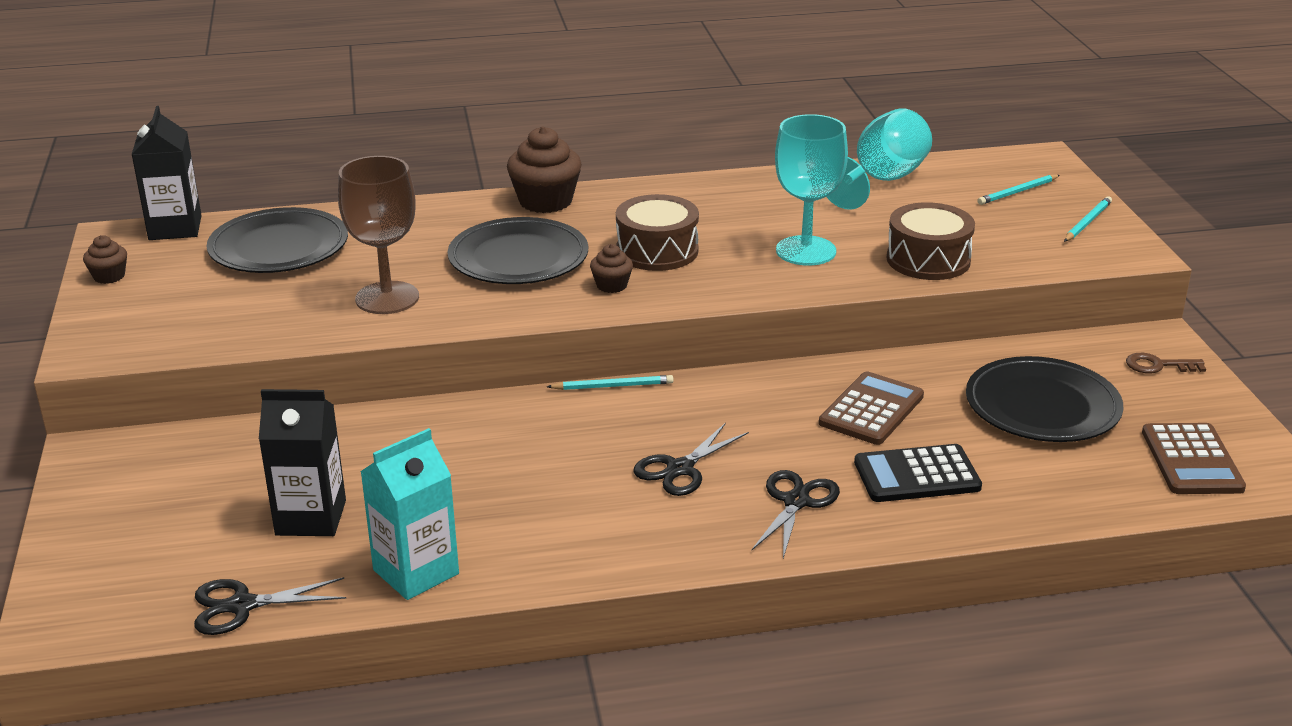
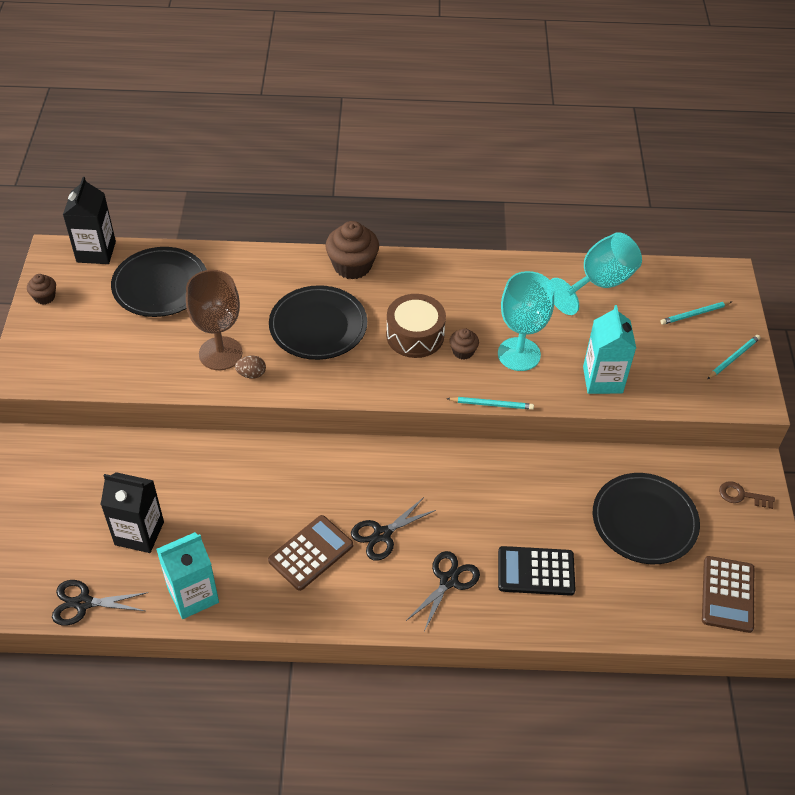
camera: 10 degrees right, 20 degrees up
(439, 311) = (251, 374): none -> brown egg
(611, 285) = (373, 368): brown cupcake -> brown cupcake (463, 351)
(613, 386) = (360, 445): turquoise pencil -> turquoise pencil (492, 404)
(871, 410) = (526, 502): brown calculator -> brown calculator (311, 553)
(928, 260) = (602, 380): brown drum -> turquoise carton

